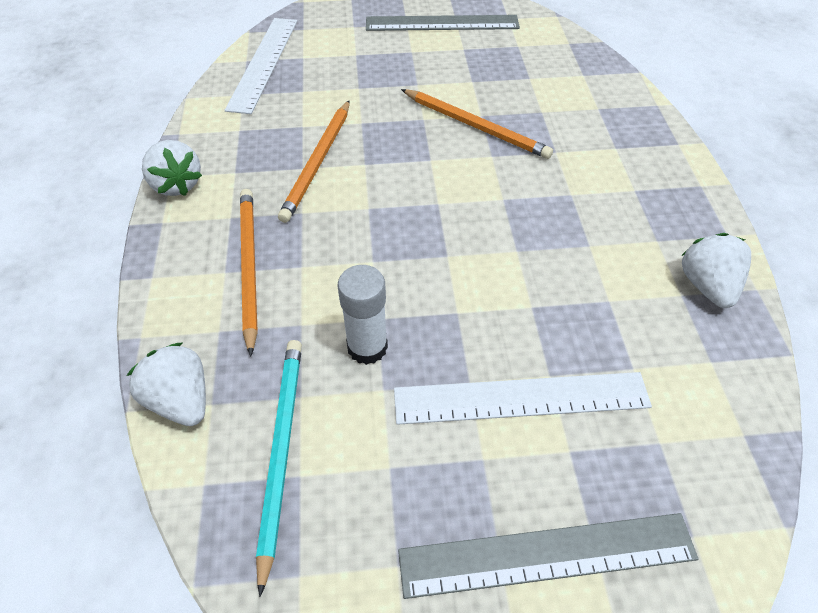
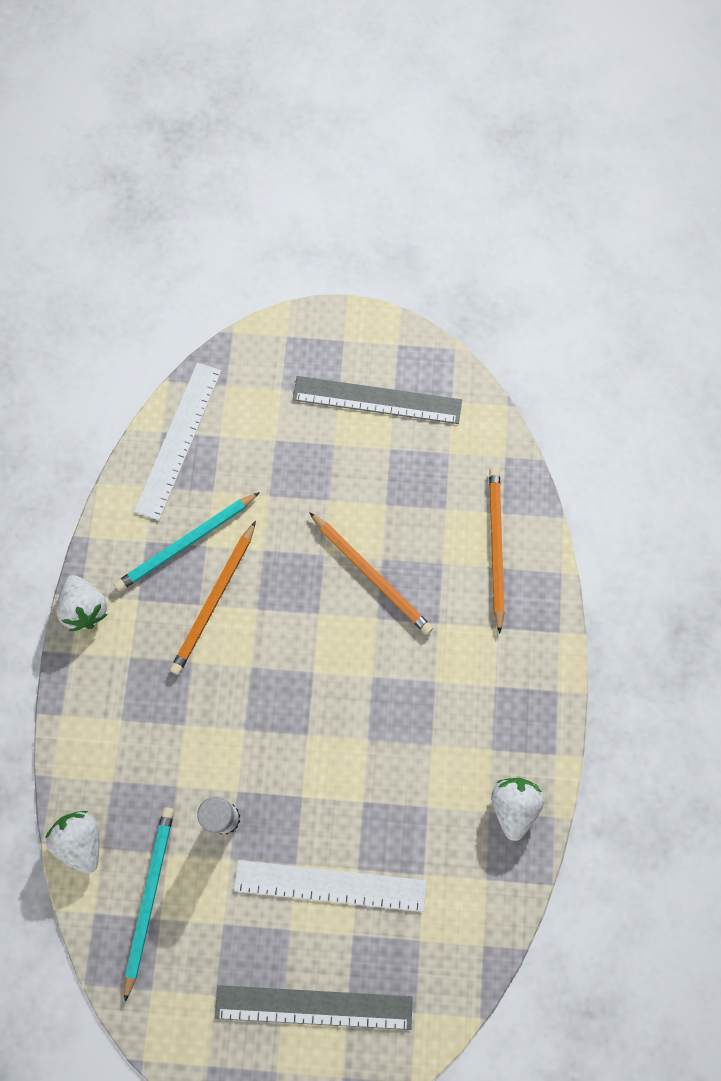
camera: 10 degrees right, 20 degrees up
(249, 266) = (141, 718): orange pencil -> orange pencil (495, 546)
(281, 126) = (186, 543): none -> turquoise pencil

